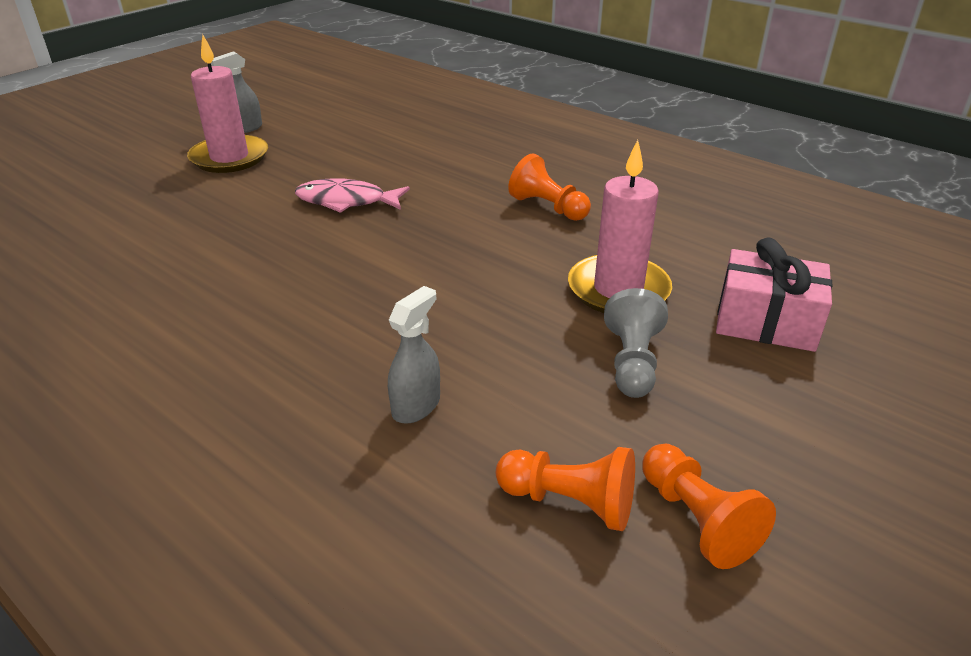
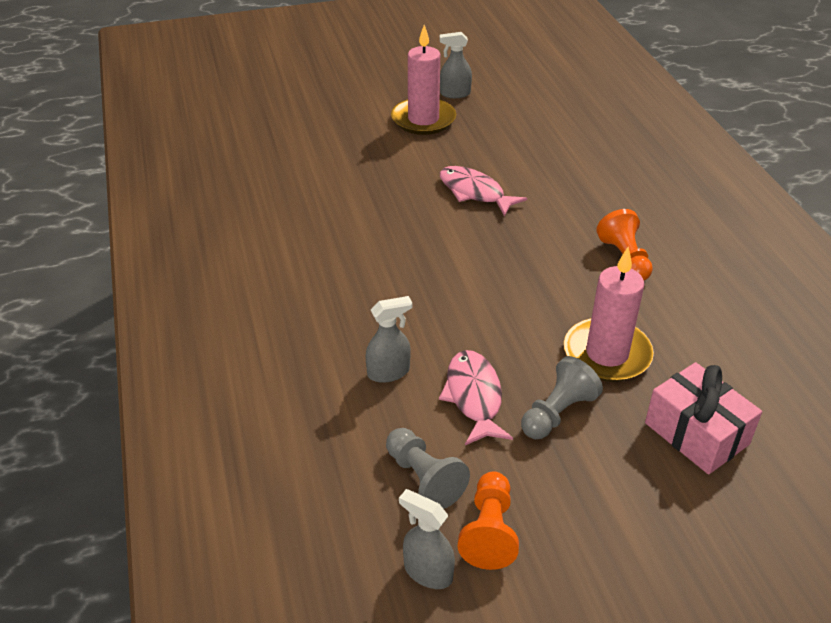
camera: 35 degrees right, 5 degrees up
(535, 386) = (474, 397): none -> pink fish
(570, 502) = (424, 478): orange pawn -> grey pawn
(684, 610) = (427, 572): none -> grey spray bottle

